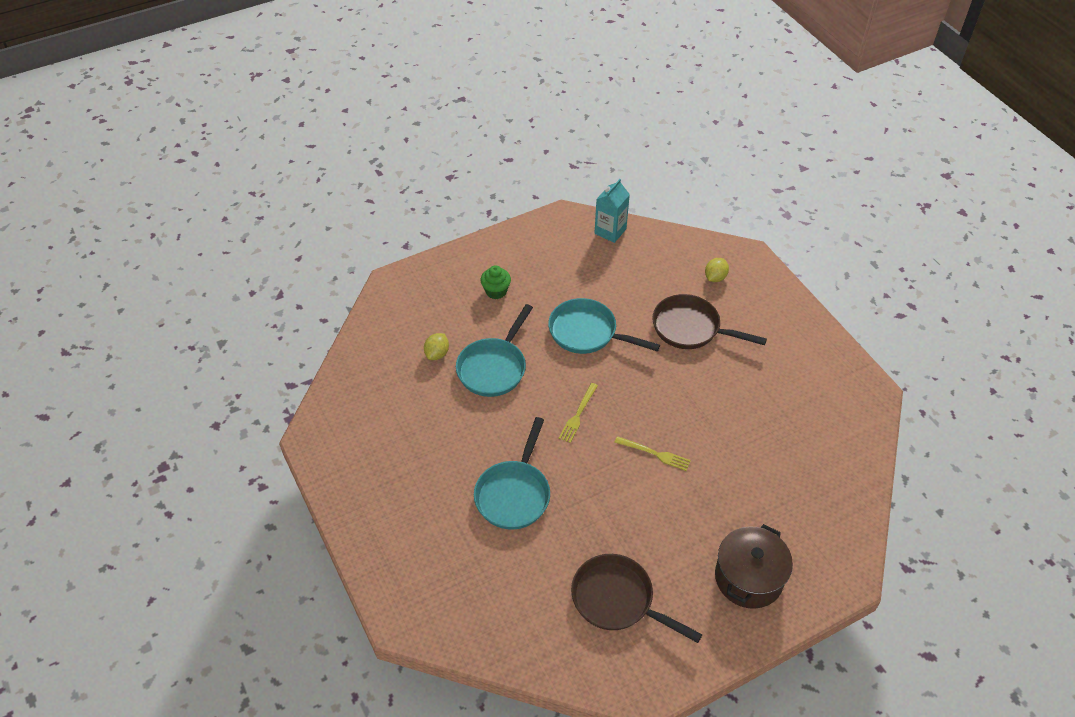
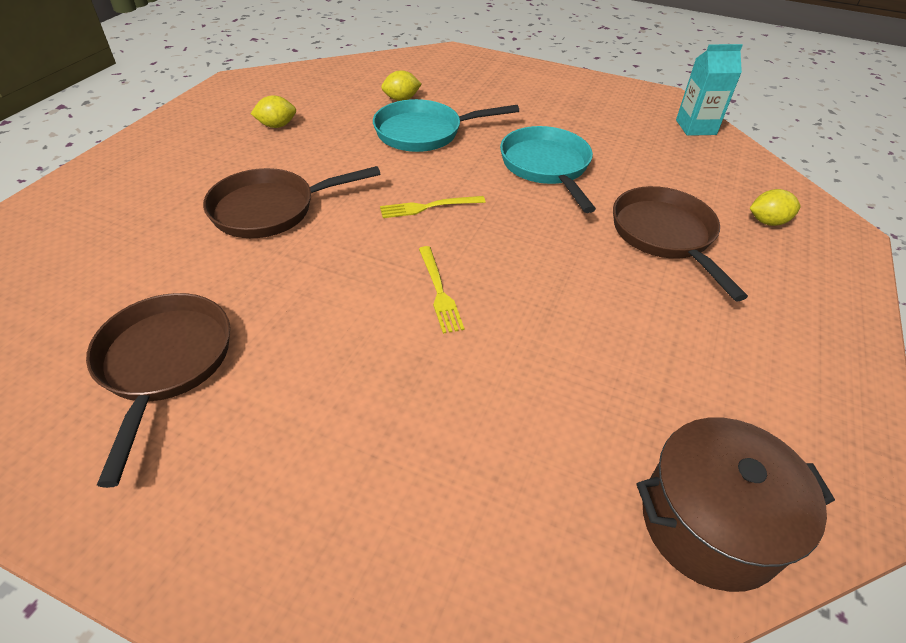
camera: 50 degrees right, 5 degrees down
(409, 444) = (277, 126): none -> yellow lemon
(496, 291) = (517, 98): green cupcake -> none
(514, 494) = (270, 210): turquoise pan -> brown pan
(748, 578) = (307, 506): brown pot -> brown pot (709, 523)

